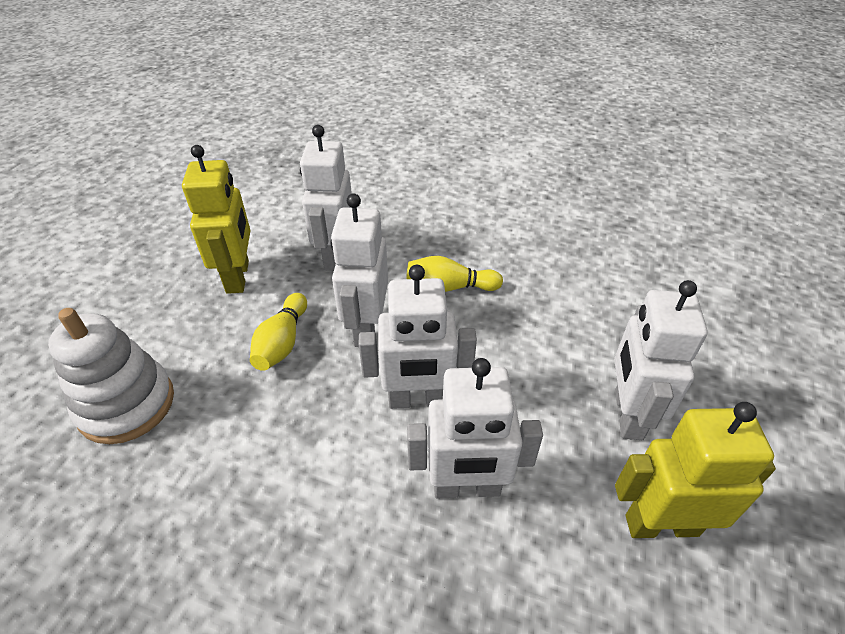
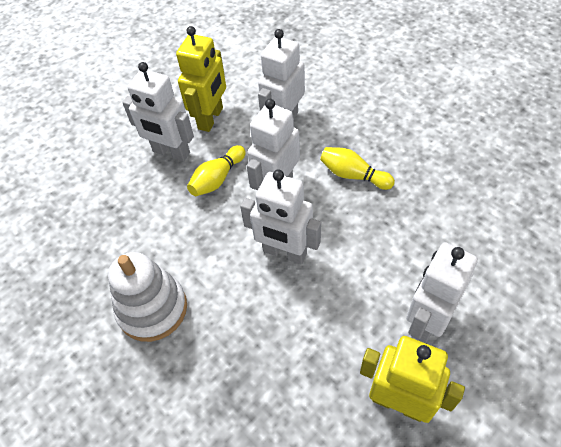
camera: 30 degrees right, 10 degrees up
(126, 404) = (110, 188): white stacking toy -> white stacking toy (152, 309)
(466, 487) = (284, 323): white robot -> white robot (171, 152)

